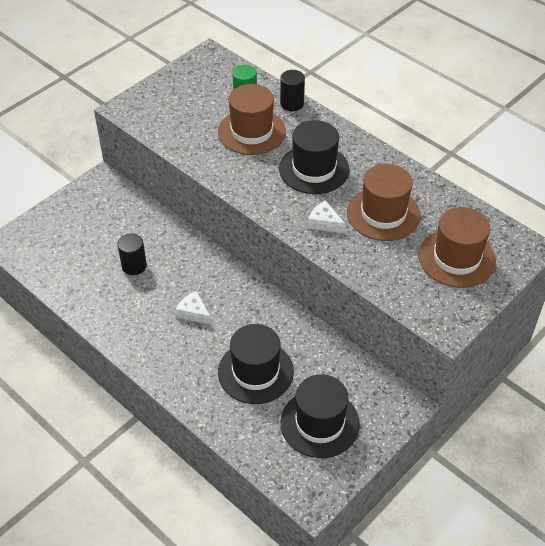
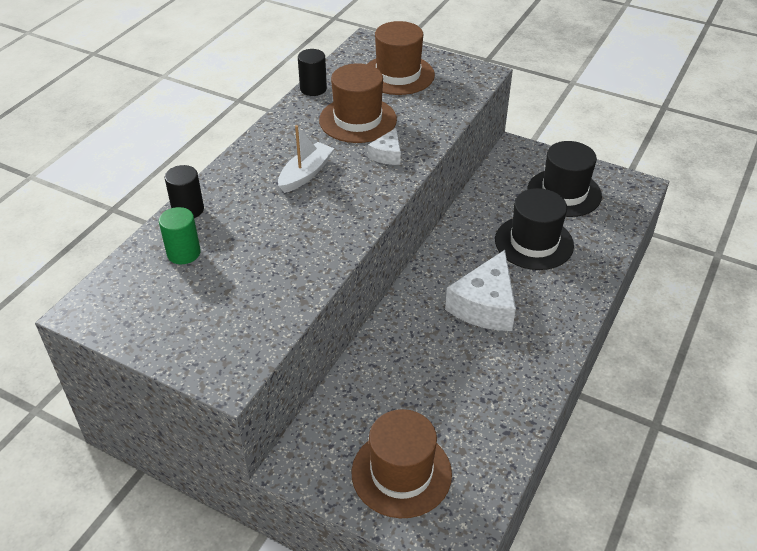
camera: 105 degrees left, 5 degrees down
(134, 266) = (440, 379): black cylinder -> black cylinder (313, 89)
(194, 313) = (485, 305): white cheese -> white cheese, size x1.96
(251, 132) = (251, 234): brown hat -> brown hat (401, 473)
(314, 169) = (305, 174): black hat -> white boat

